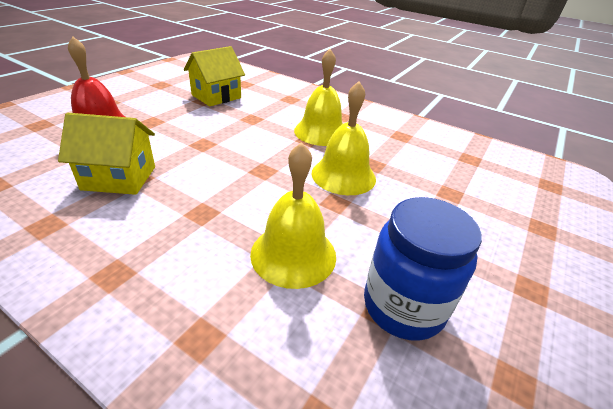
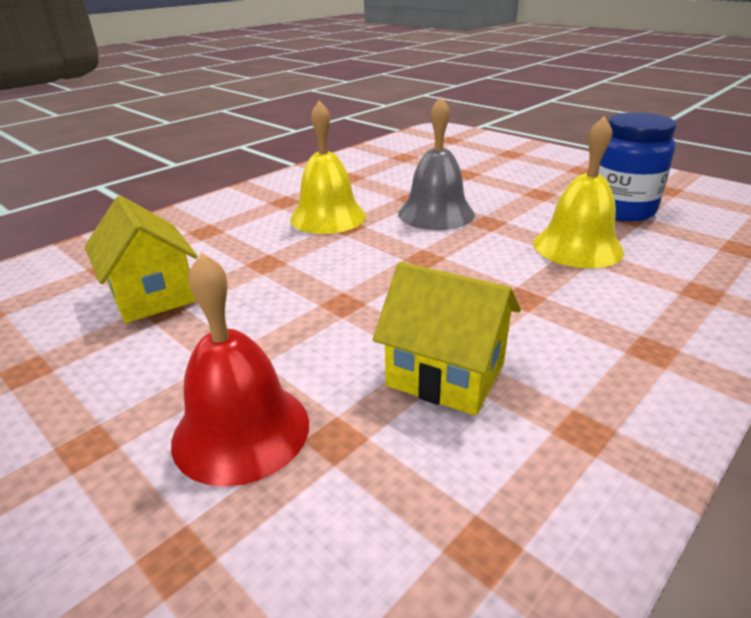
camera: 75 degrees left, 5 degrees down
(119, 178) = (446, 374): yellow house -> yellow house turned 75 degrees counterclockwise
(343, 175) = (436, 213): yellow bell -> grey bell

